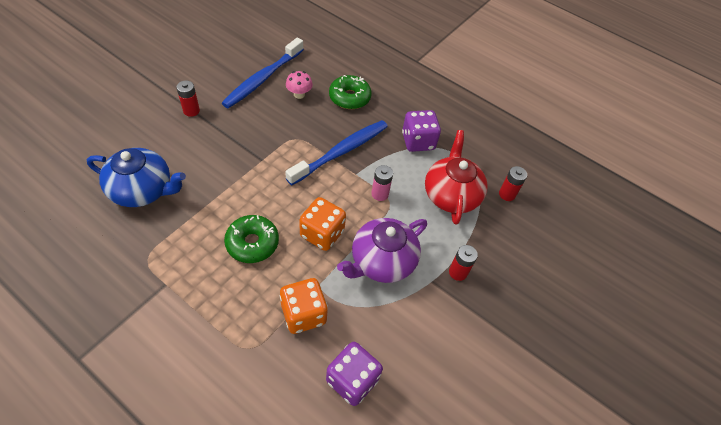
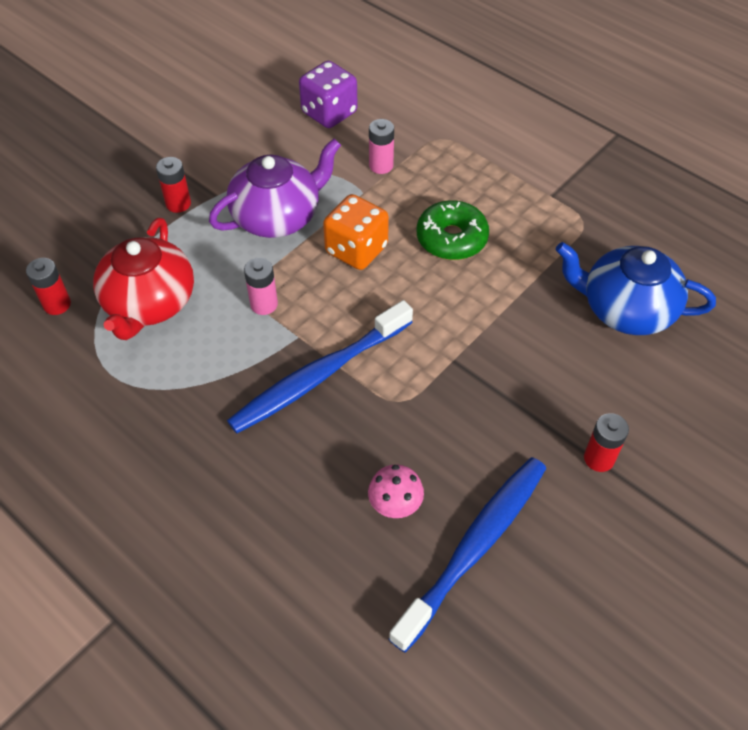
camera: 170 degrees left, 0 degrees up
(303, 314) = (381, 165): orange dice -> pink battery
(349, 97) = (291, 499): green donut -> none
(418, 141) = (175, 398): purple dice -> none

